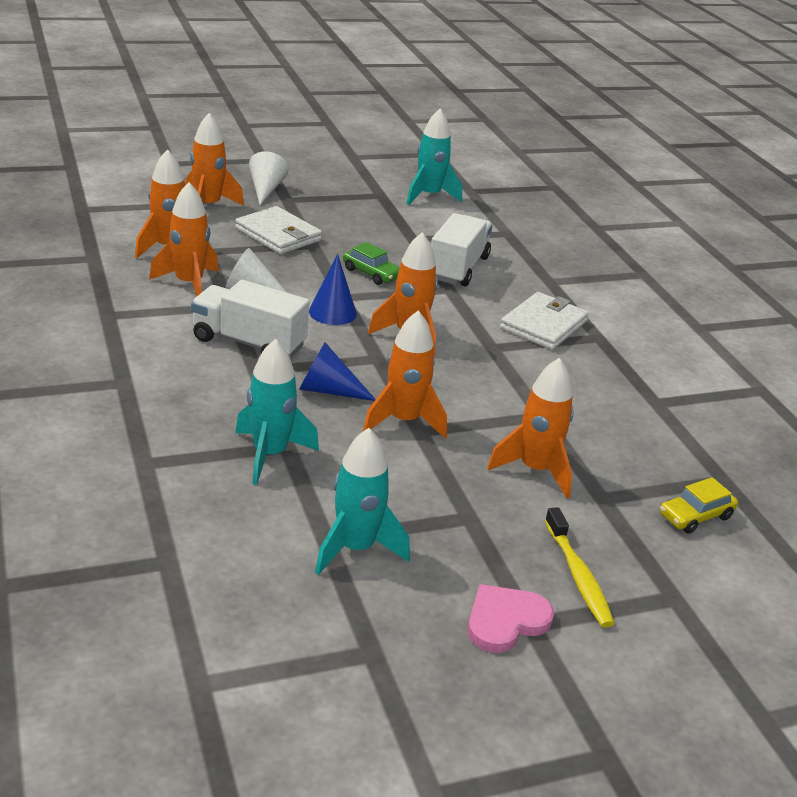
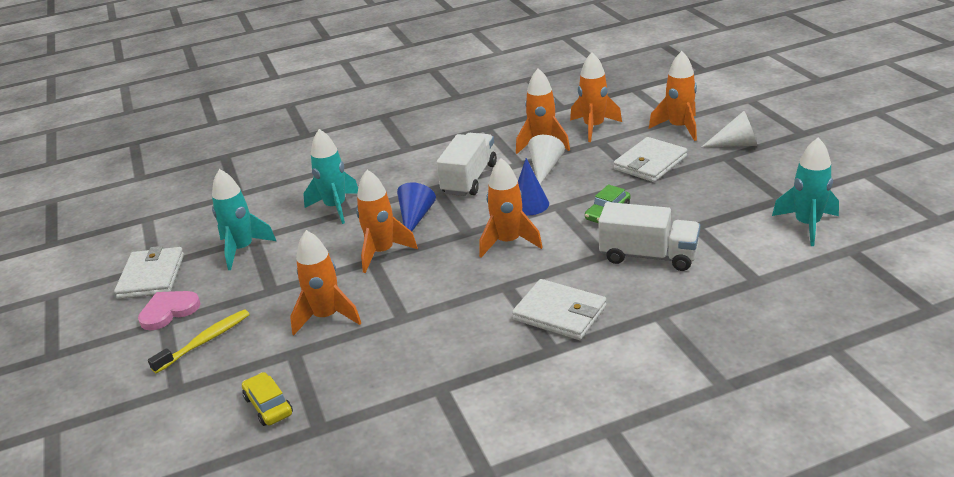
camera: 95 degrees right, 0 degrees up
(405, 652) = (151, 276): none -> white wallet
(505, 621) = (169, 311): pink heart -> pink heart turned 90 degrees counterclockwise
(578, 576) = (205, 341): yellow toothbrush -> yellow toothbrush turned 150 degrees clockwise

